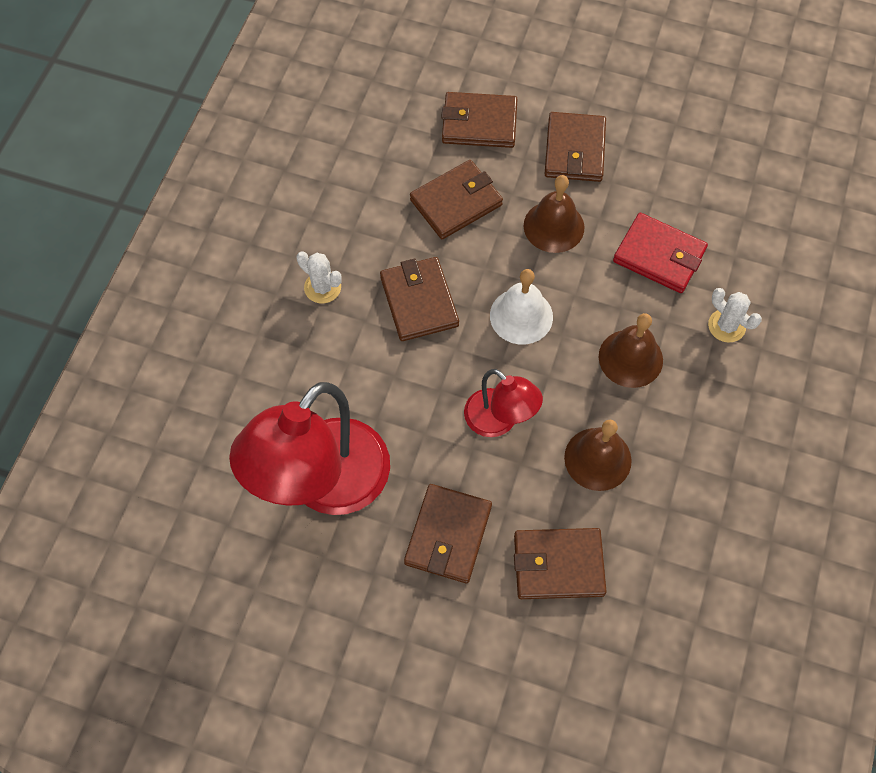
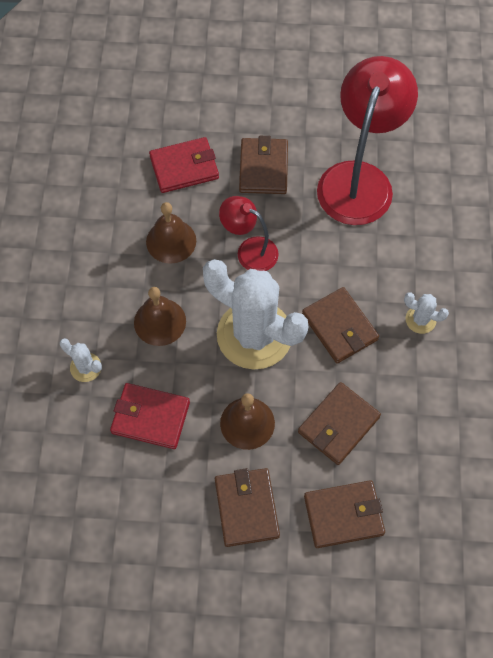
camera: 165 degrees right, 0 degrees up
(521, 316) = (254, 335): white bell -> white cactus
(558, 565) = (184, 167): brown wallet -> red wallet

